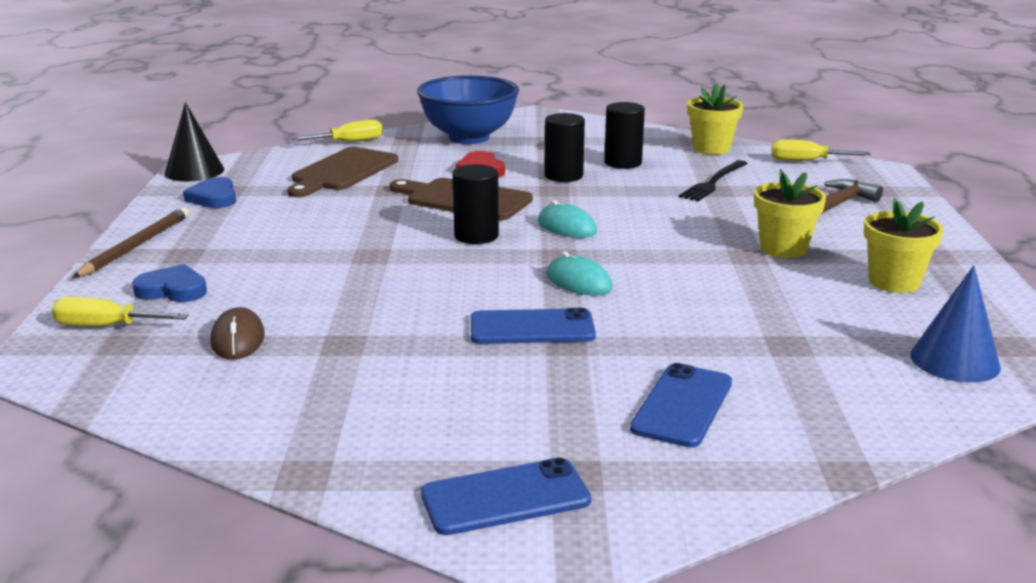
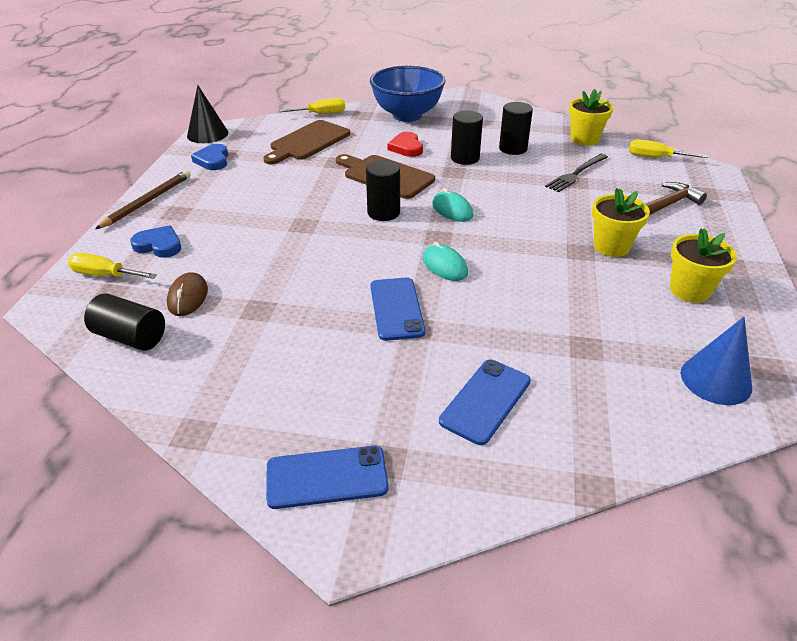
camera: 10 degrees right, 15 degrees up
(172, 386) = (130, 337): none -> black cylinder
(532, 328) = (396, 309): blue phone -> blue phone turned 75 degrees clockwise

